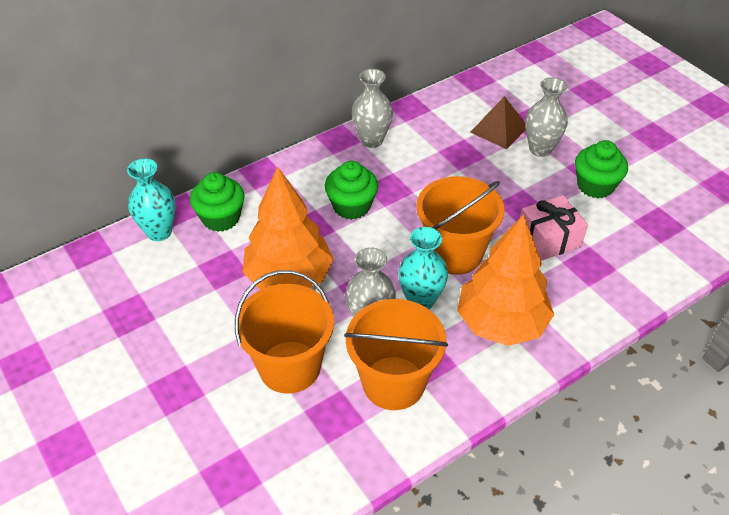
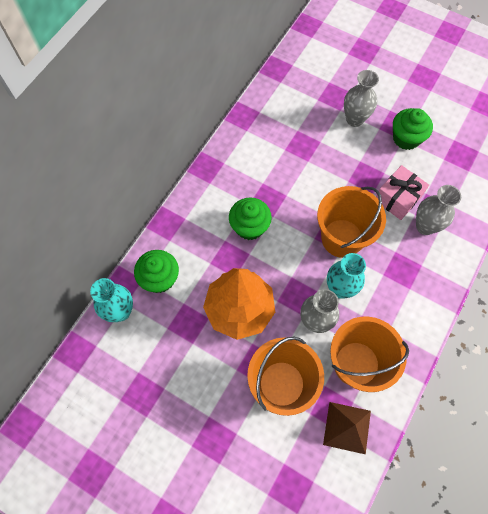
camera: 25 degrees left, 20 degrees up
(372, 140) = (231, 159): grey vase -> grey vase (425, 226)
(499, 129) = (317, 112): brown pyramid -> brown pyramid (347, 427)
(501, 323) = (400, 283): orange tree -> none

